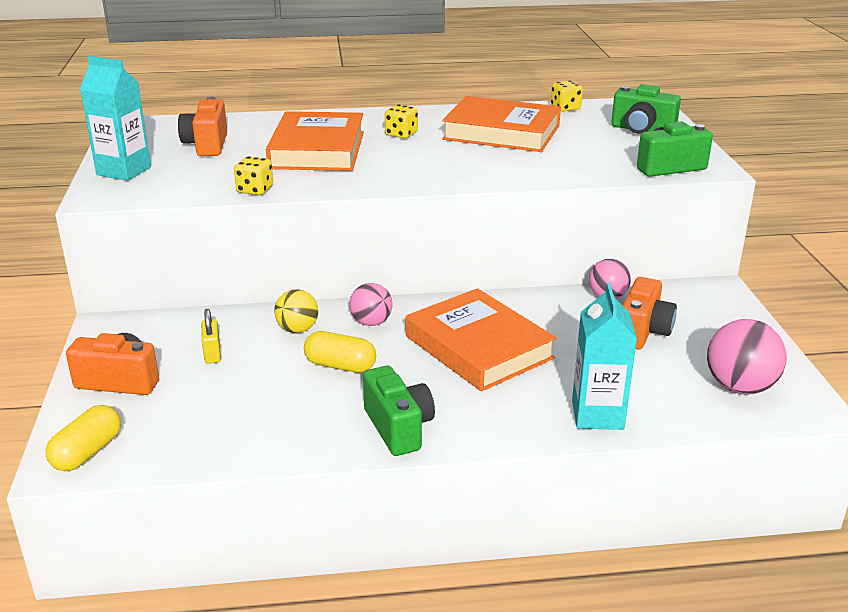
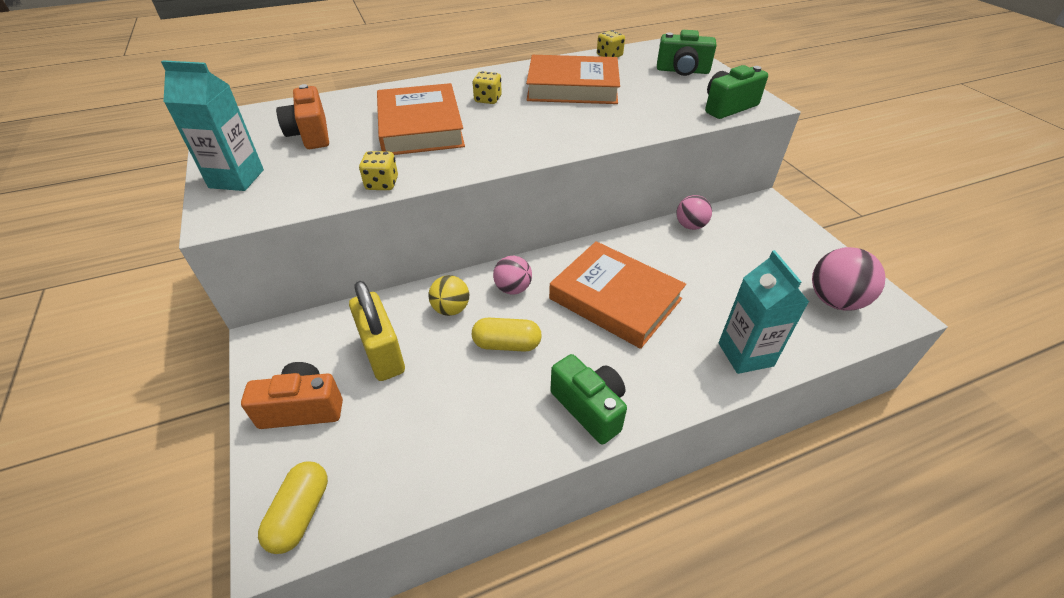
camera: 15 degrees left, 15 degrees up
(212, 353) = (382, 354): yellow padlock -> yellow padlock, size x1.95
(642, 331) = (734, 257): orange camera -> none

